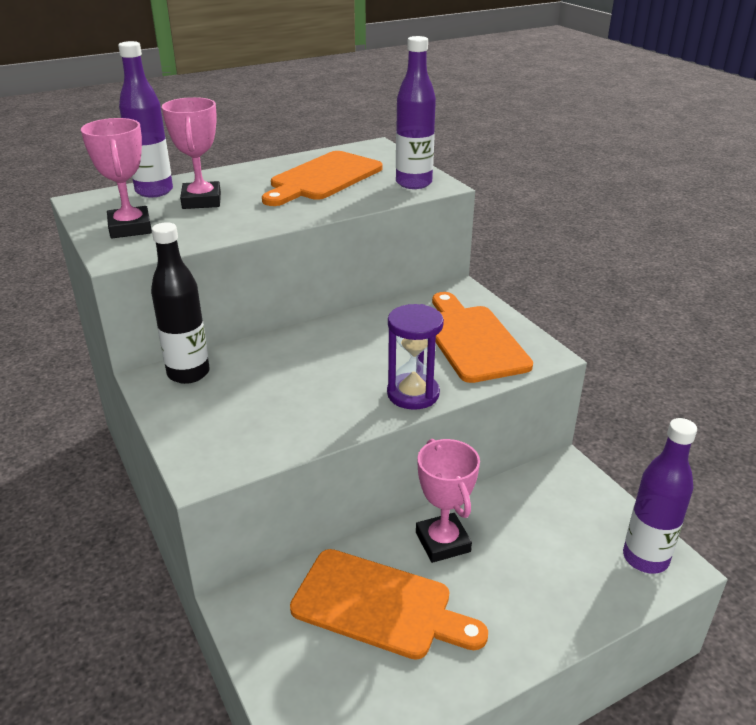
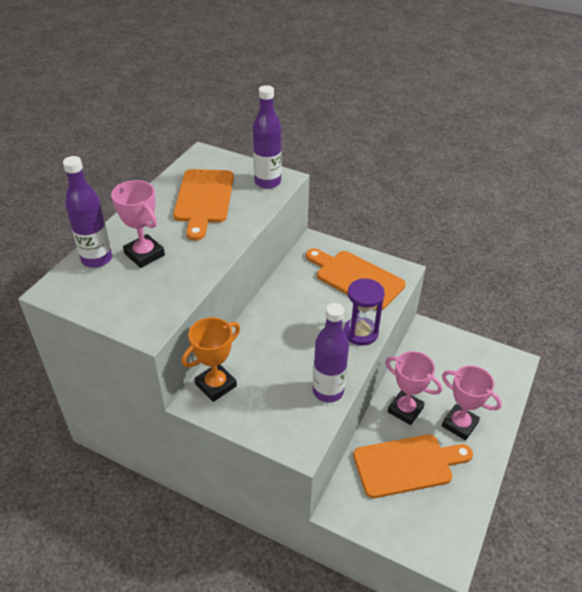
camera: 35 degrees left, 10 degrees up
(130, 228) = (125, 301): pink trophy -> pink trophy (459, 424)
(188, 373) = (216, 385): black bottle -> orange trophy
(645, 558) = (501, 365): purple bottle -> purple bottle (328, 391)

